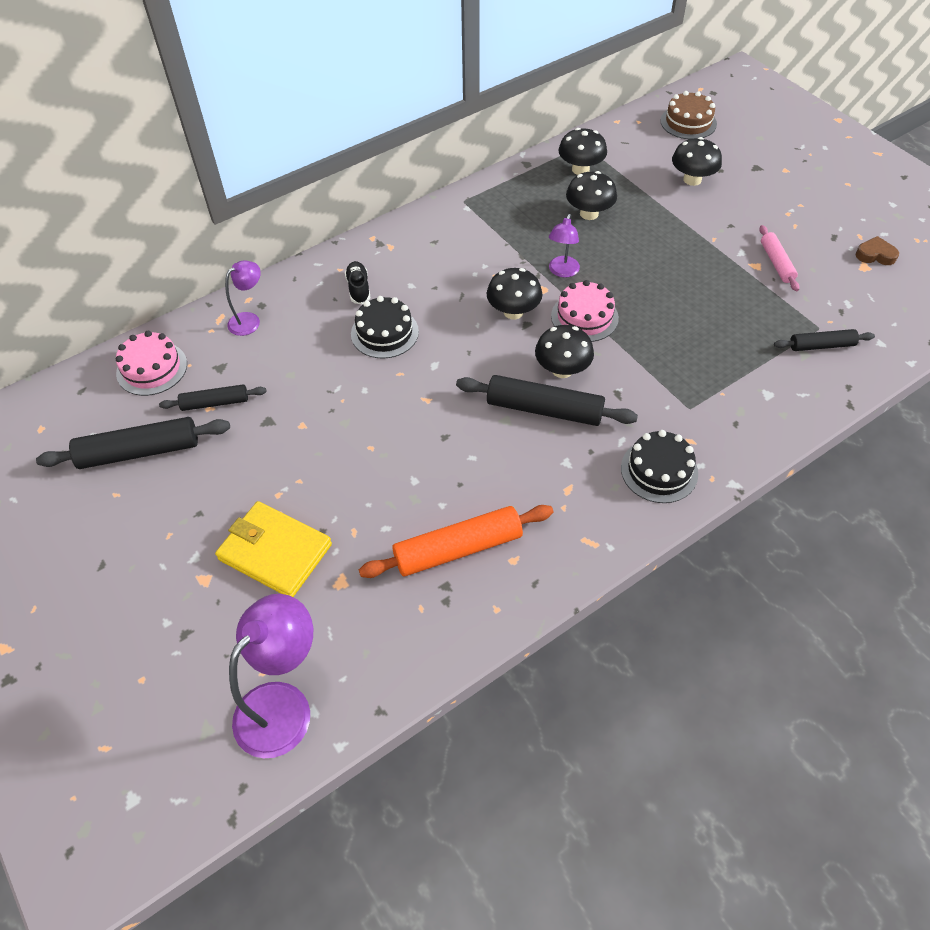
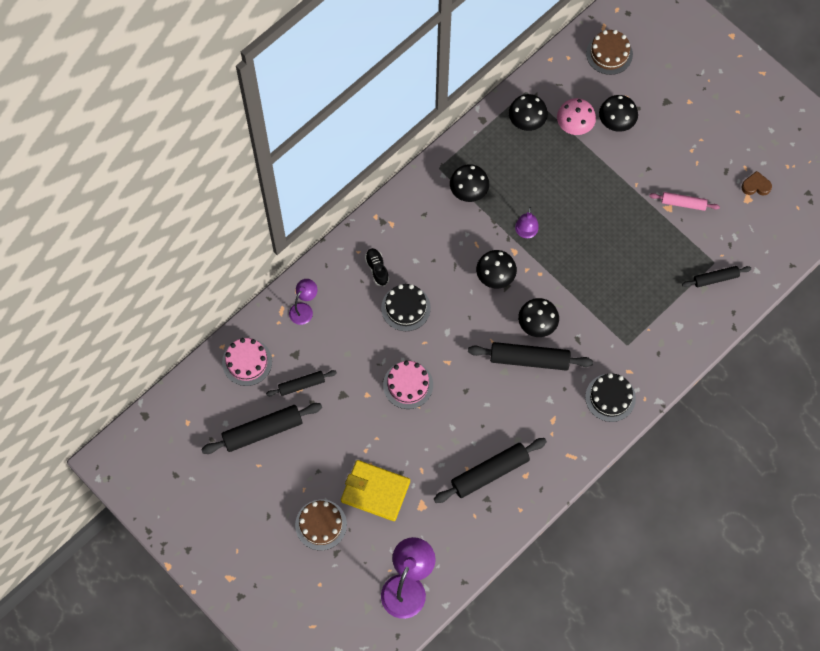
camera: 10 degrees left, 15 degrees up
(176, 588) = (321, 525): none -> brown cake
(458, 549) = (490, 473): orange rolling pin -> black rolling pin
(584, 317) = (547, 274): pink cake -> pink cake (408, 385)
(589, 213) = (539, 170): black mushroom -> black mushroom (468, 191)
(639, 178) = (574, 125): none -> pink mushroom
(776, 263) = (683, 203): pink rolling pin -> pink rolling pin turned 60 degrees counterclockwise

